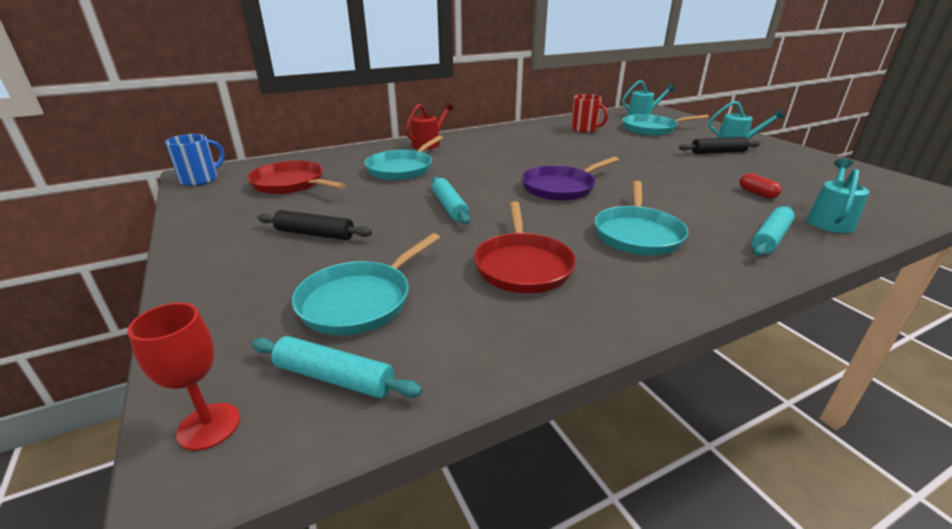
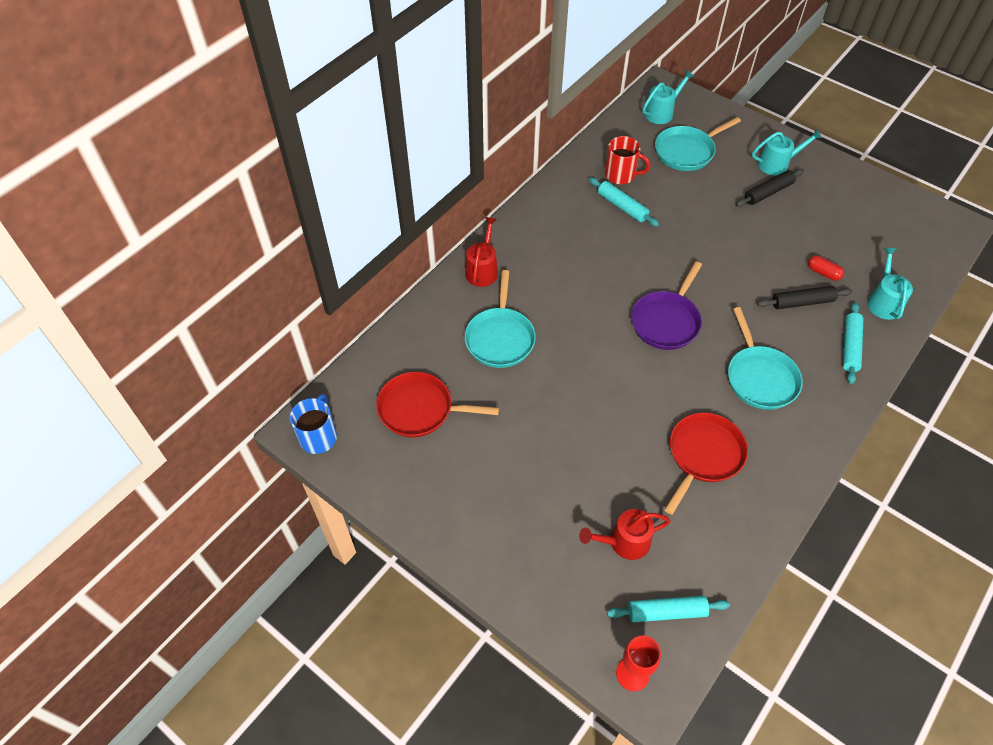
camera: 25 degrees left, 25 degrees up
(315, 234) = (520, 479): black rolling pin -> black rolling pin (802, 302)
(359, 301) = (624, 542): turquoise pan -> red watering can
(449, 207) = (596, 393): turquoise rolling pin -> turquoise rolling pin (622, 206)
(523, 266) = (703, 455): red pan -> red pan turned 120 degrees counterclockwise

